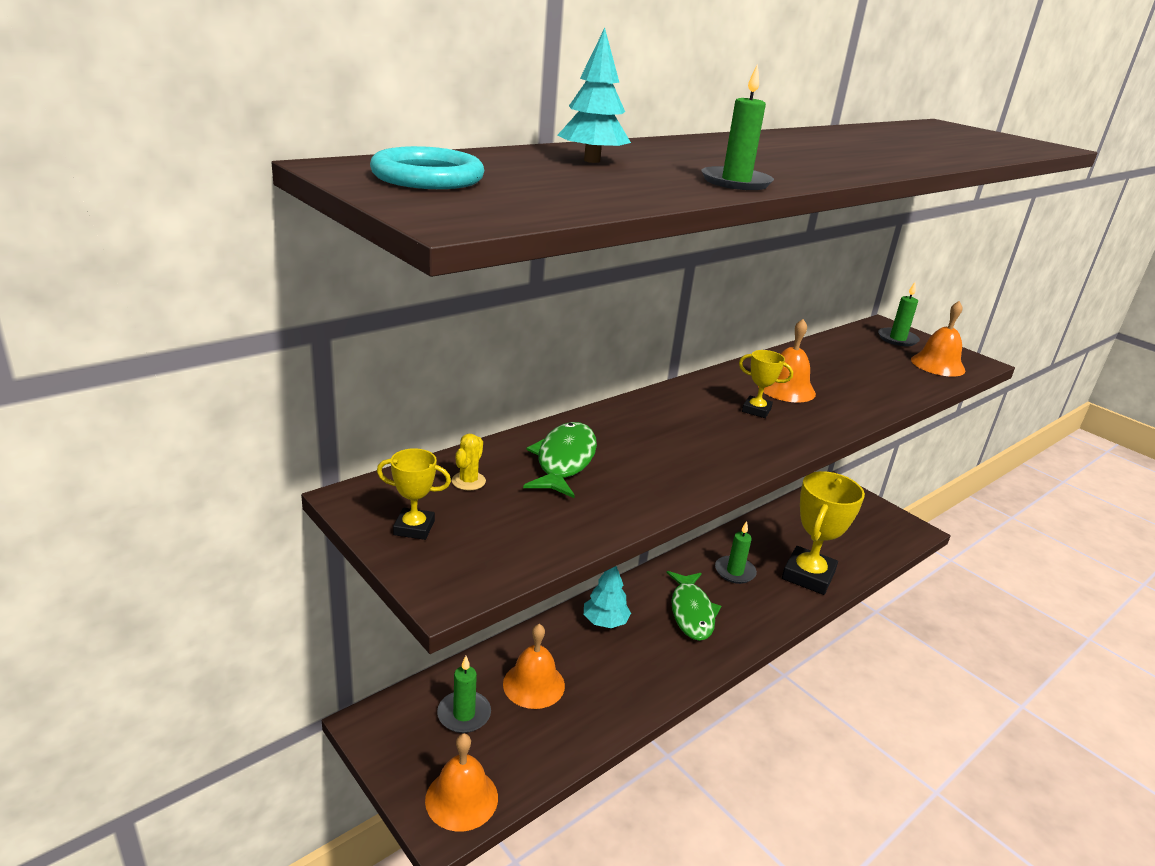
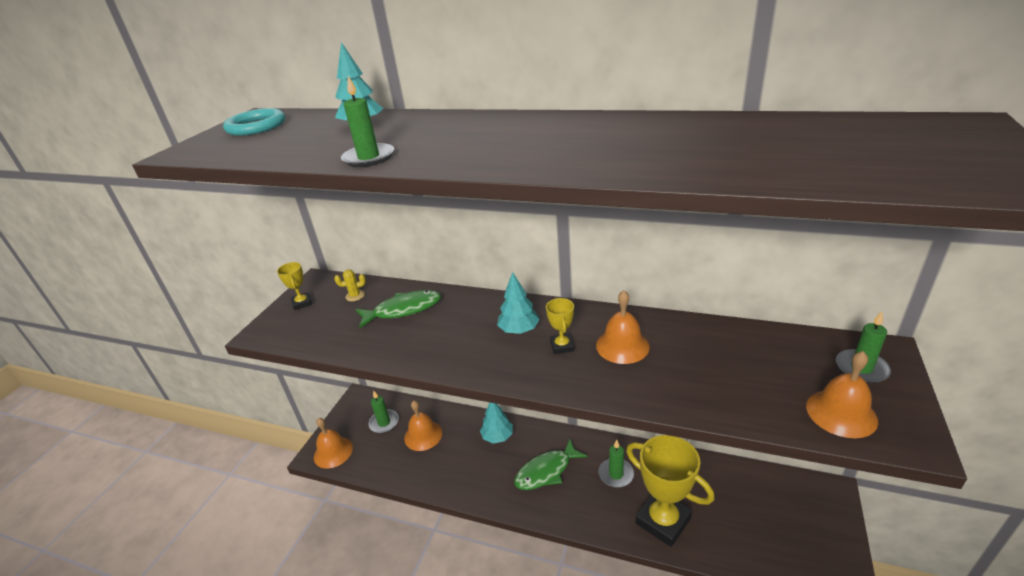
camera: 65 degrees right, 5 degrees up
(703, 417) = (519, 330): none -> turquoise tree
(808, 575) = (663, 520): yellow trophy -> yellow trophy turned 45 degrees clockwise

